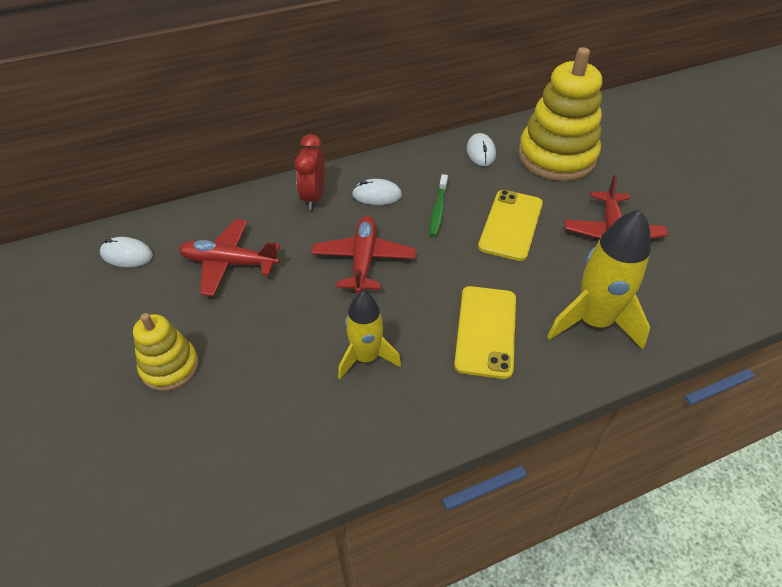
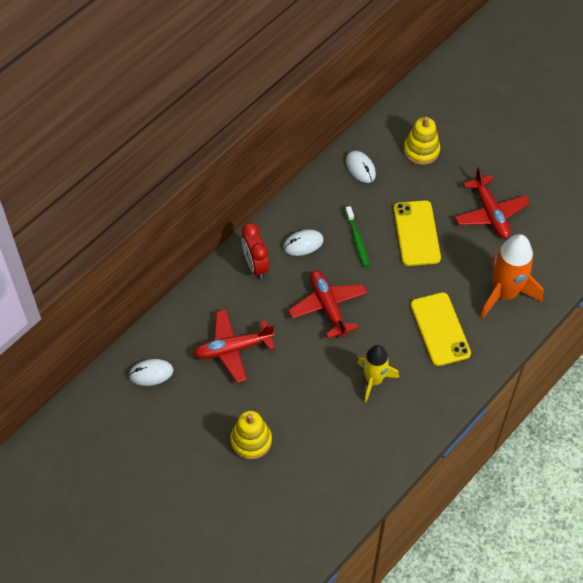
camera: 25 degrees left, 10 degrees up
(556, 157) = (421, 150): yellow stacking toy -> yellow stacking toy, size x0.54
(593, 321) = (504, 293): yellow rocket -> orange rocket

